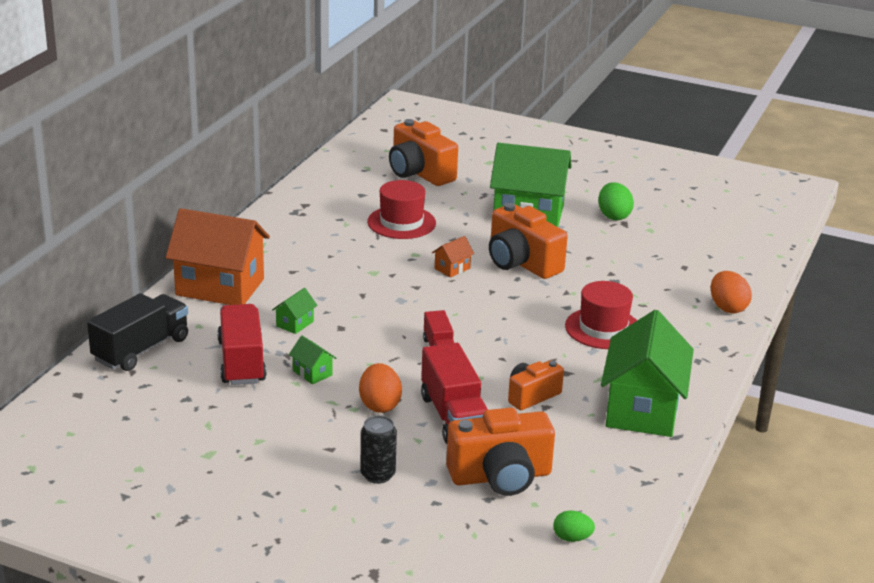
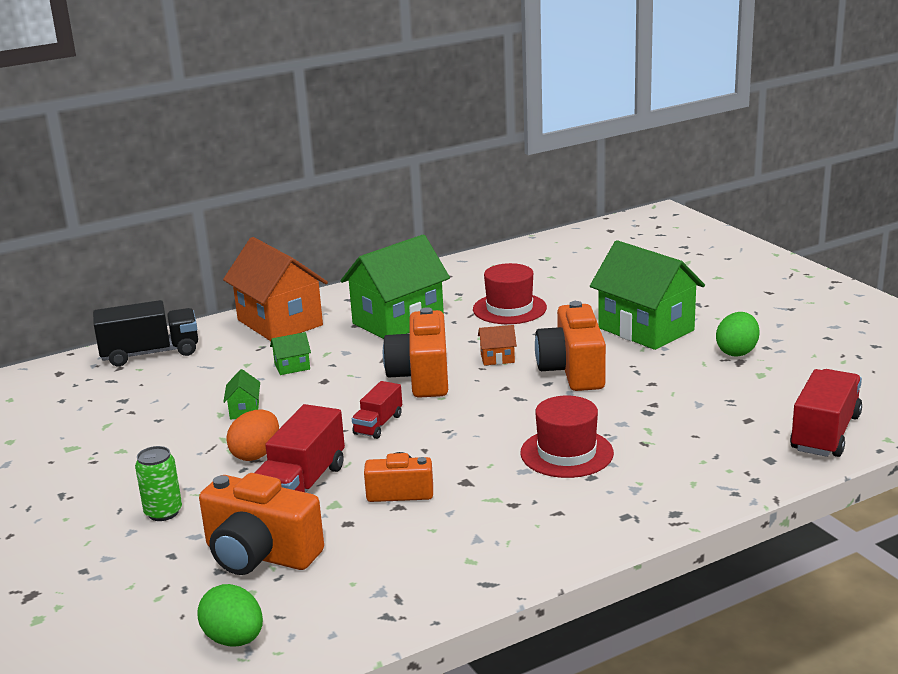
camera: 40 degrees right, 5 degrees down
(242, 362) = (205, 384): red truck -> red truck (825, 433)
(378, 475) = (163, 512): black can -> green can
(419, 173) = (589, 271): orange camera -> orange camera (421, 377)
(572, 538) = (234, 639): green egg -> green egg, size x1.55
(642, 409) = (491, 544): green house -> green house (398, 321)
(727, 308) = (740, 474): orange egg -> none

